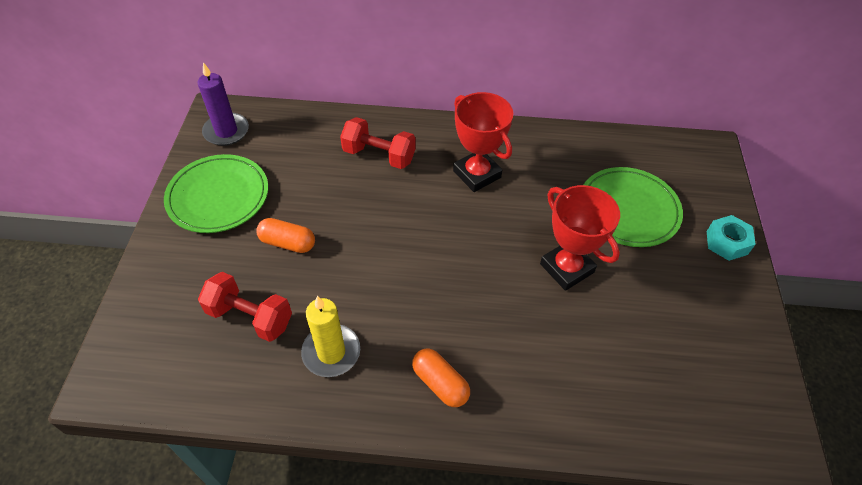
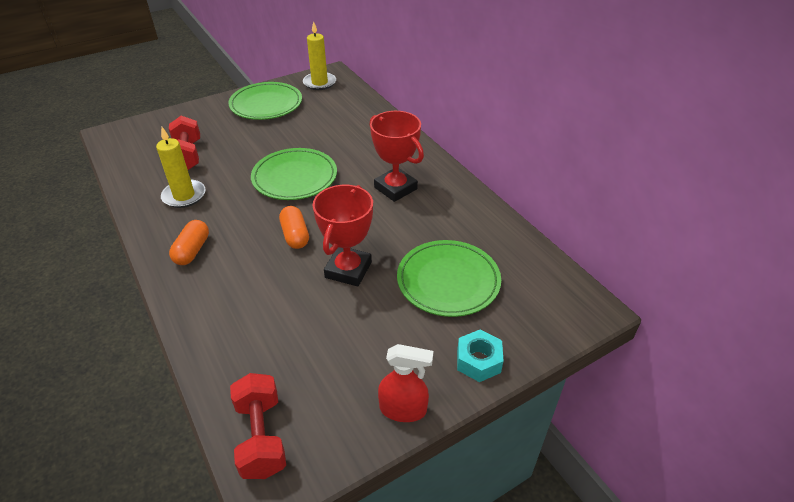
camera: 55 degrees right, 10 degrees down
(226, 131) = (319, 83): purple candle -> yellow candle
(288, 243) = (254, 142): orange capsule -> orange capsule (295, 235)
(379, 155) = (364, 141): red dumbbell -> red dumbbell (261, 437)
(389, 239) = (295, 177): none -> green plate
(477, 174) = (395, 188): red trophy -> red trophy turned 60 degrees counterclockwise
(750, 316) = (403, 409): none -> red spray bottle

